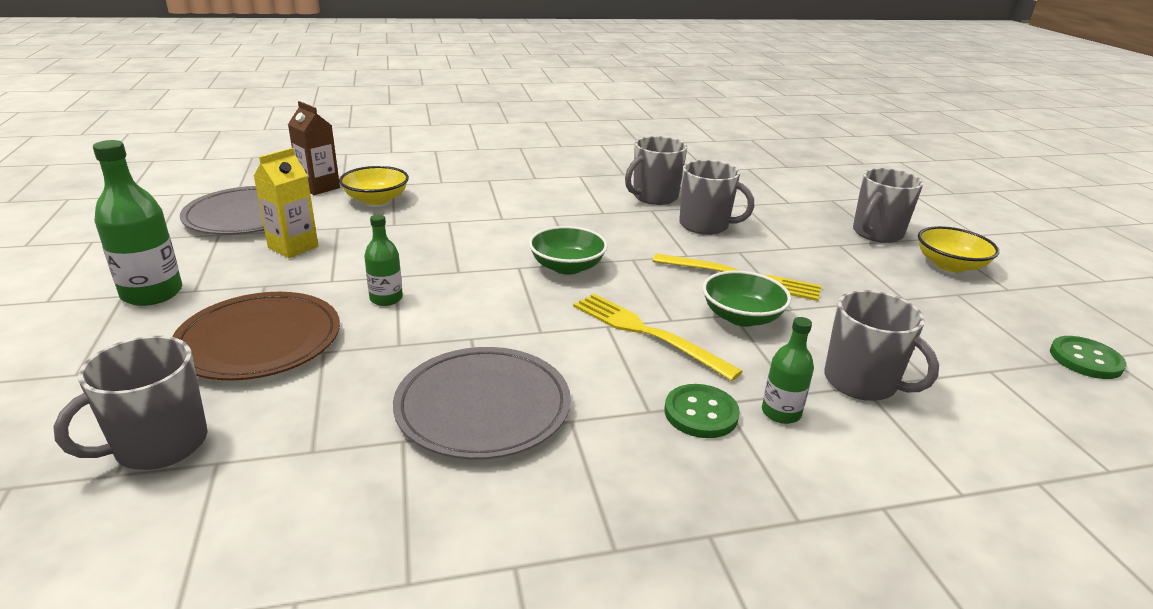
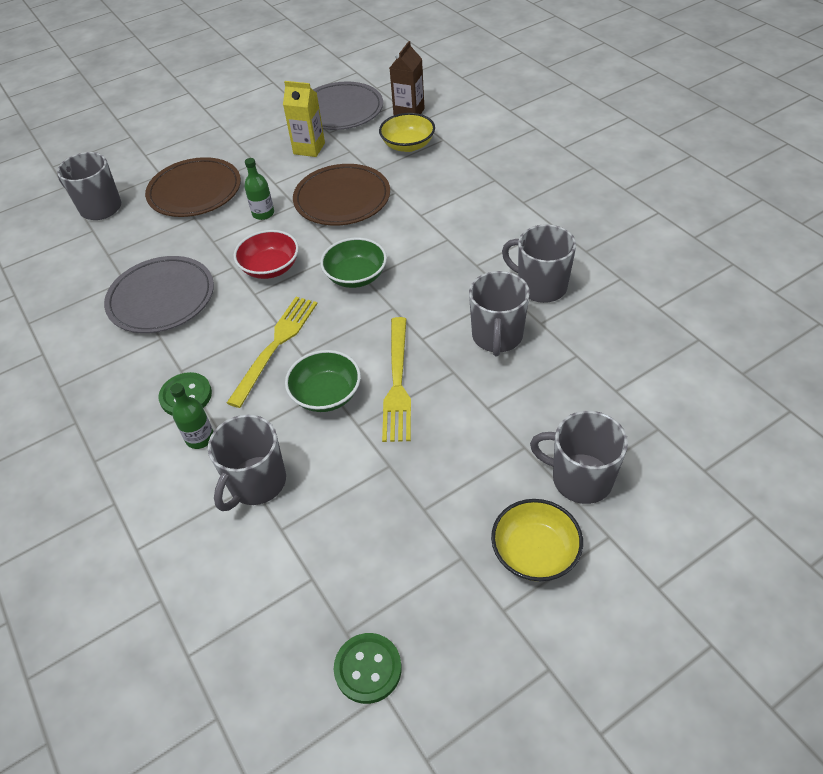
camera: 75 degrees right, 20 degrees up
(152, 293) = (226, 133): green bottle -> none
(423, 248) = (342, 199): none -> brown plate
(501, 312) = (270, 268): none -> red bowl

